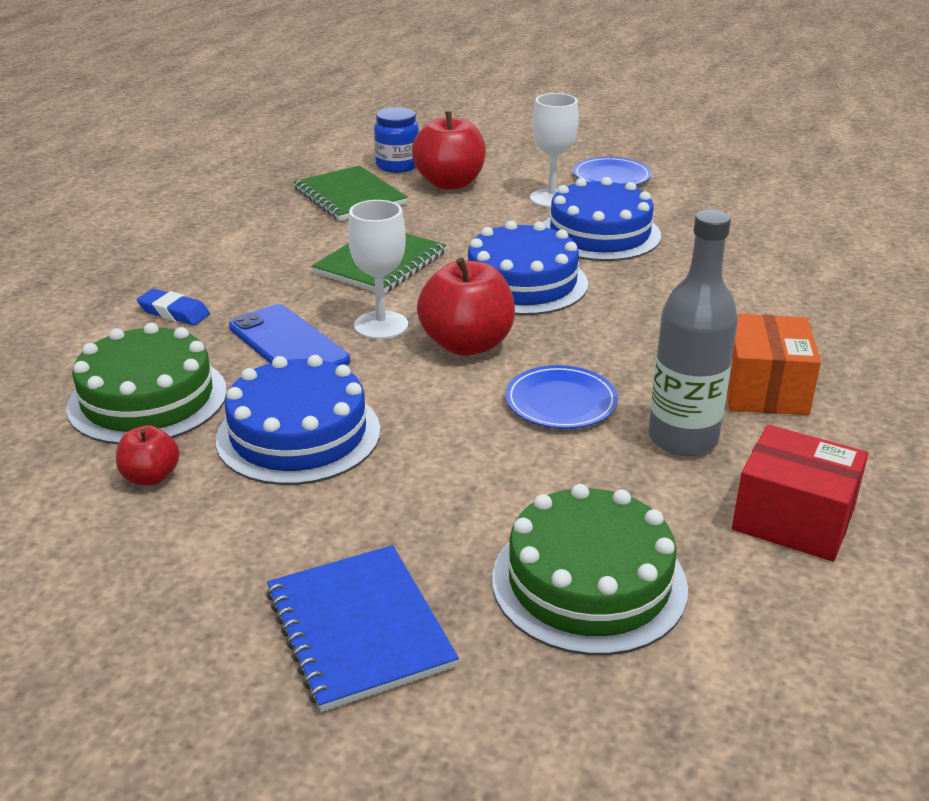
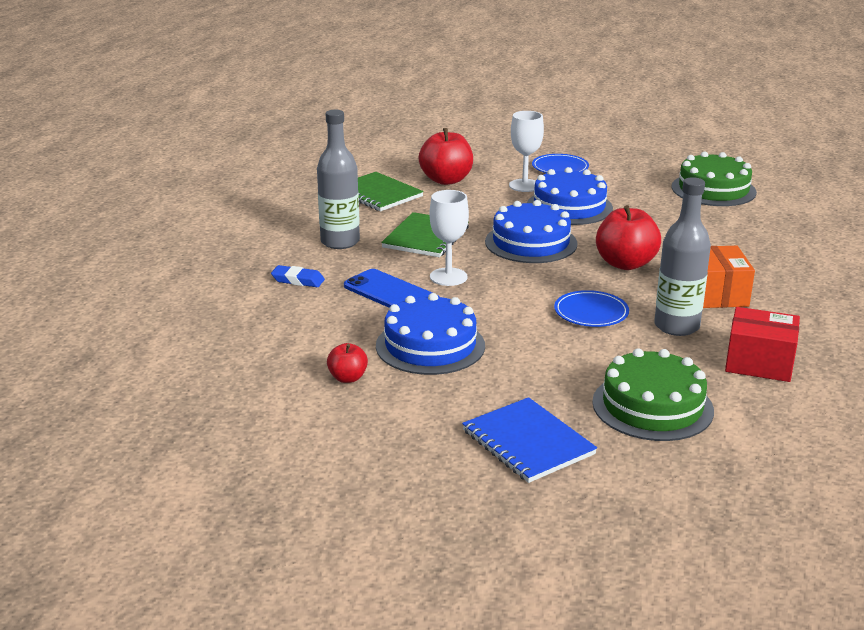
camera: 10 degrees left, 5 degrees down
(147, 399) = (315, 334): green cake -> green cake (713, 189)
(262, 260) = (340, 242): none -> grey bottle
(397, 165) = (401, 170): blue jar -> none
(467, 344) = (513, 284): red apple -> red apple (625, 264)

